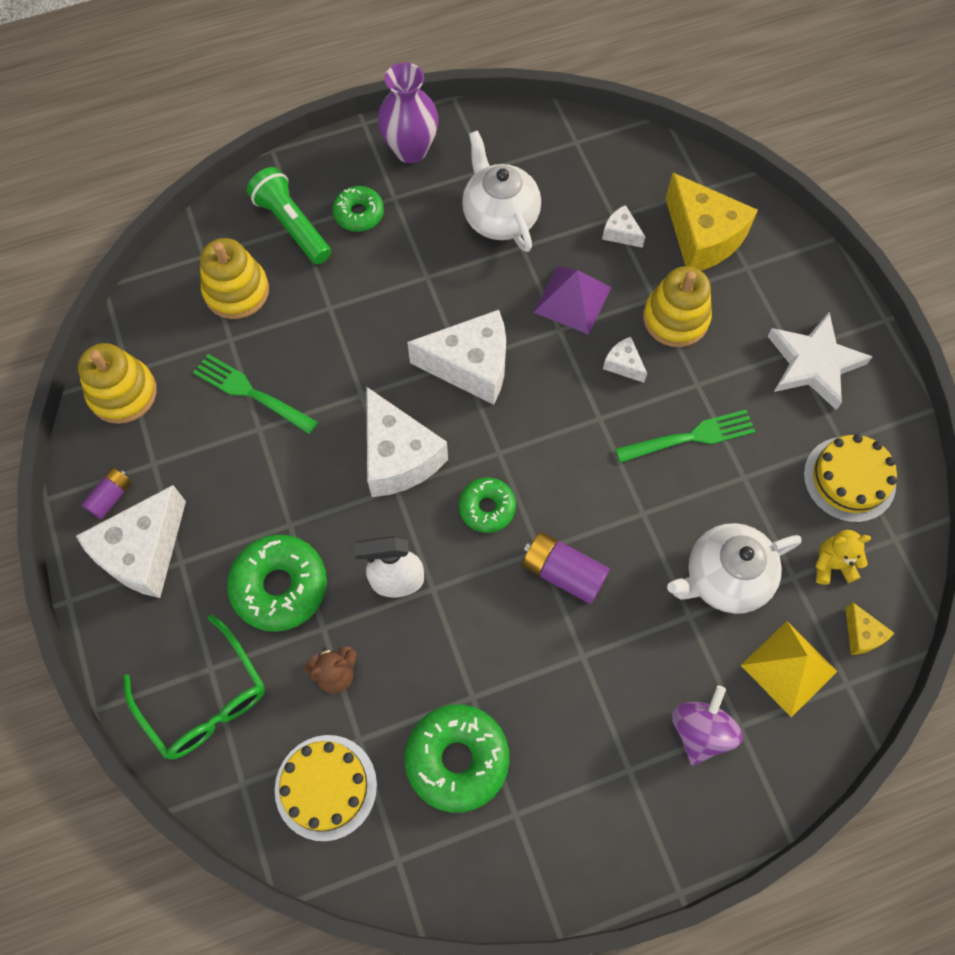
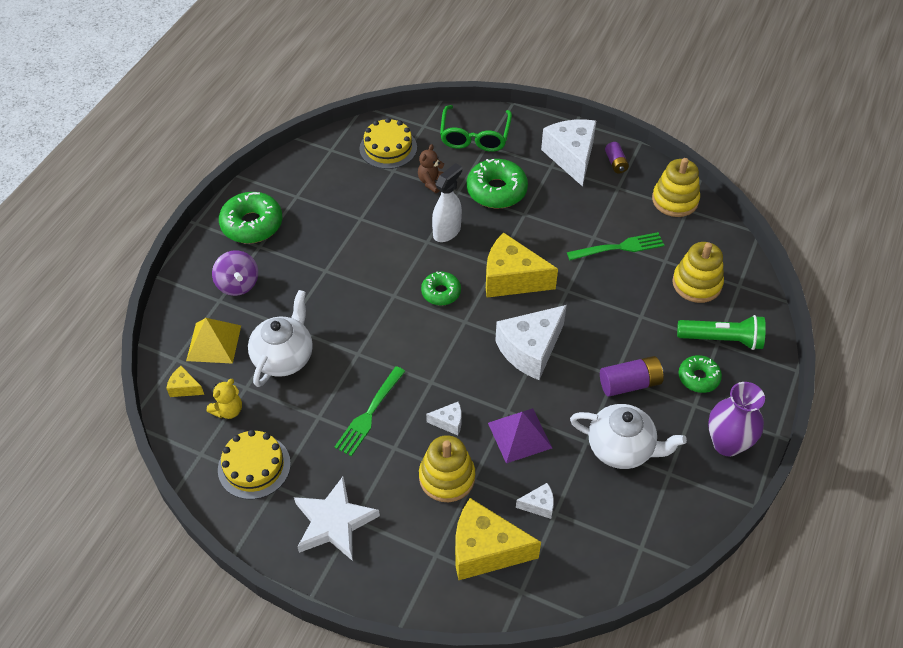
camera: 135 degrees right, 15 degrees down
(204, 698) = (475, 136): green glasses -> green glasses turned 90 degrees counterclockwise
(398, 457) = (512, 279): white cheese -> yellow cheese
(457, 759) = (342, 194): green donut -> green donut (252, 224)
(563, 572) = (371, 295): purple battery -> purple battery (630, 383)

